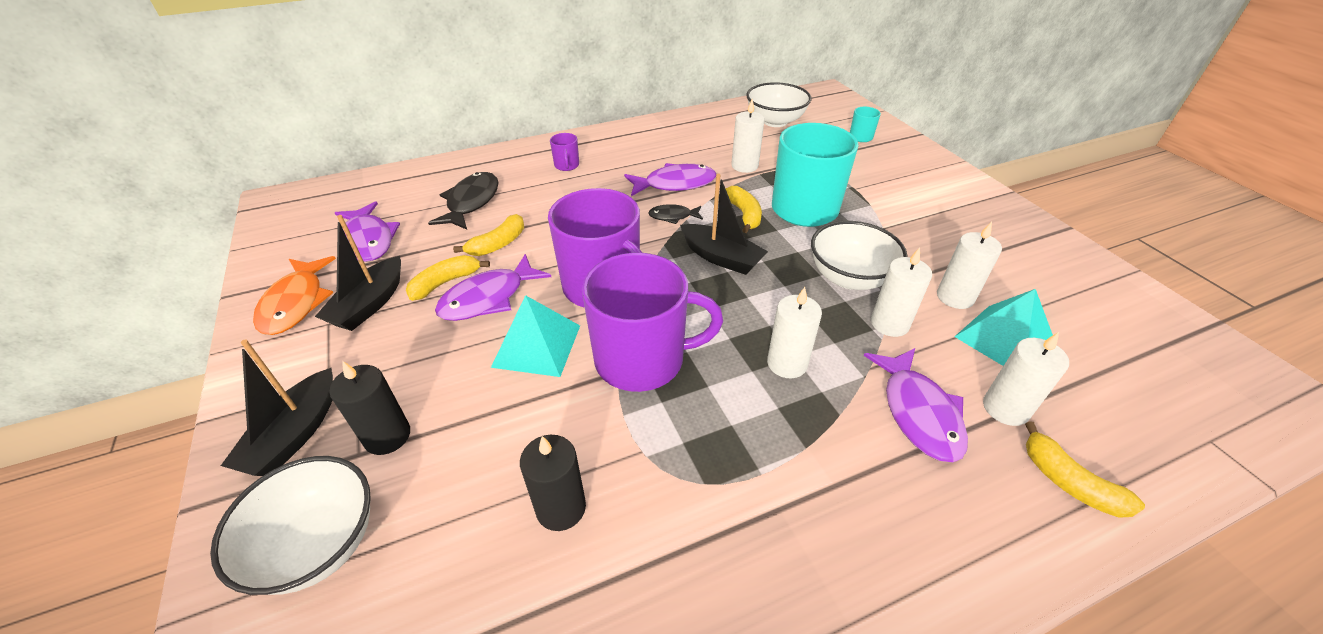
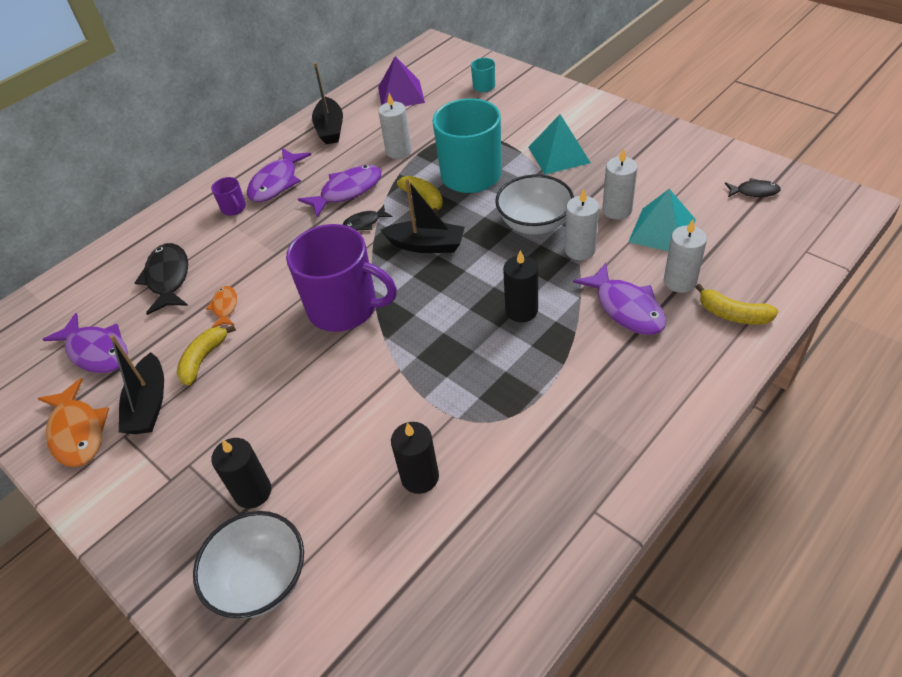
camera: 20 degrees left, 5 degrees up
(295, 435) = (175, 525): black boat -> black boat (330, 129)
(488, 298) = (252, 356): purple fish -> purple fish (276, 182)
(498, 244) = (225, 307): yellow banana -> orange fish
(536, 345) = (322, 377): turquoise pyramid -> turquoise pyramid (558, 154)
(642, 359) = (413, 352): purple mug -> none
(775, 121) = (401, 94): white bowl -> purple pyramid
(787, 363) = (521, 310): white candle -> black candle
(1150, 338) = (754, 192): none -> black fish

